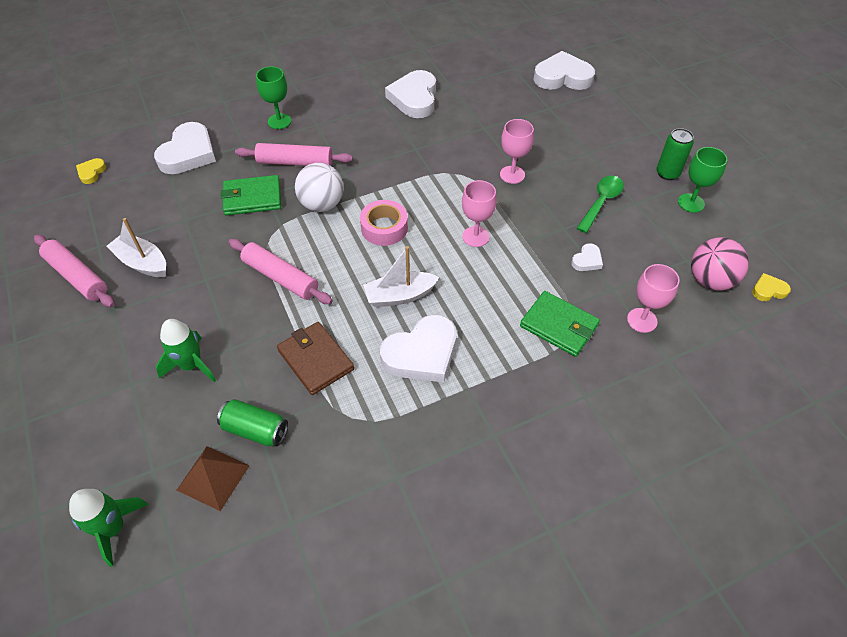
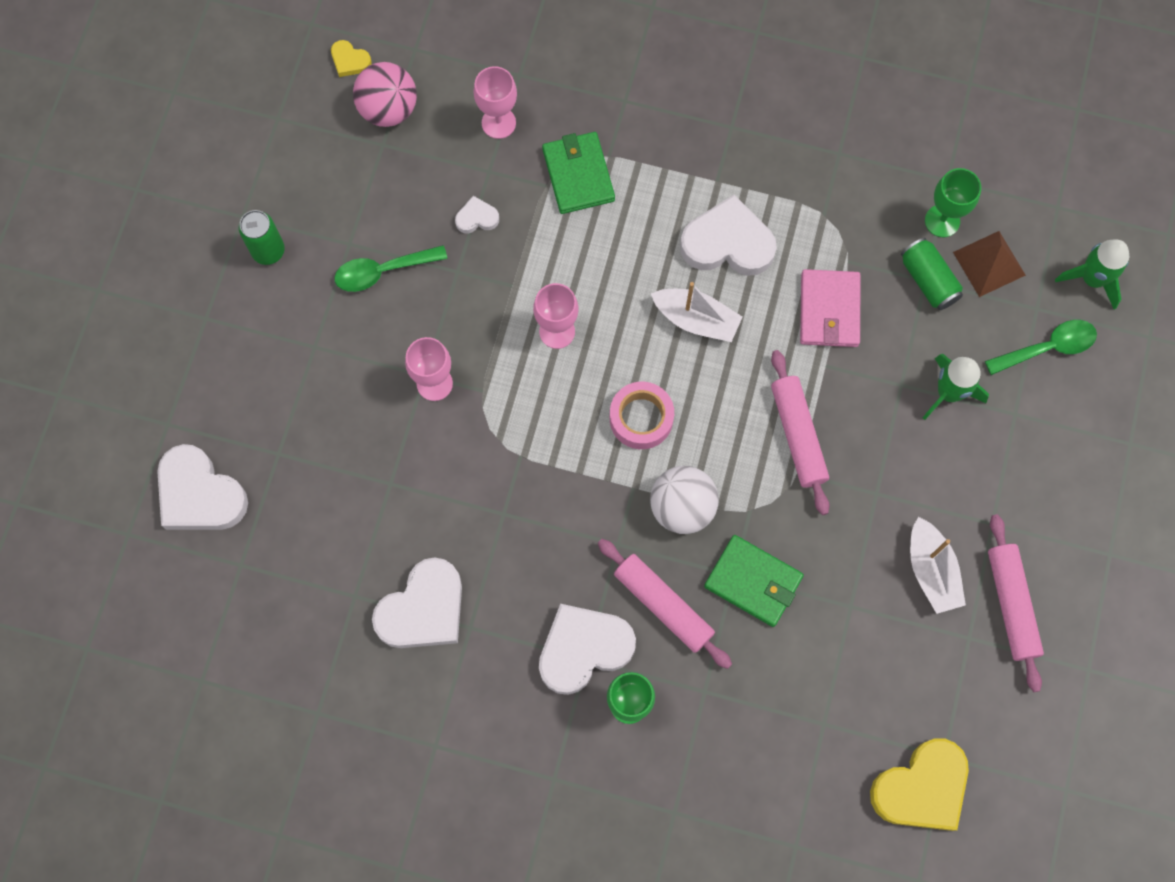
camera: 140 degrees left, 20 degrees up
(91, 172) = (921, 788): yellow heart -> yellow heart, size x2.14
(127, 446) = (1048, 347): none -> green spoon
(188, 153) = (782, 730): white heart -> white heart (583, 649)
(315, 360) = (829, 310): brown wallet -> pink wallet
(691, 203) = (294, 198): green goblet -> green goblet (942, 221)

